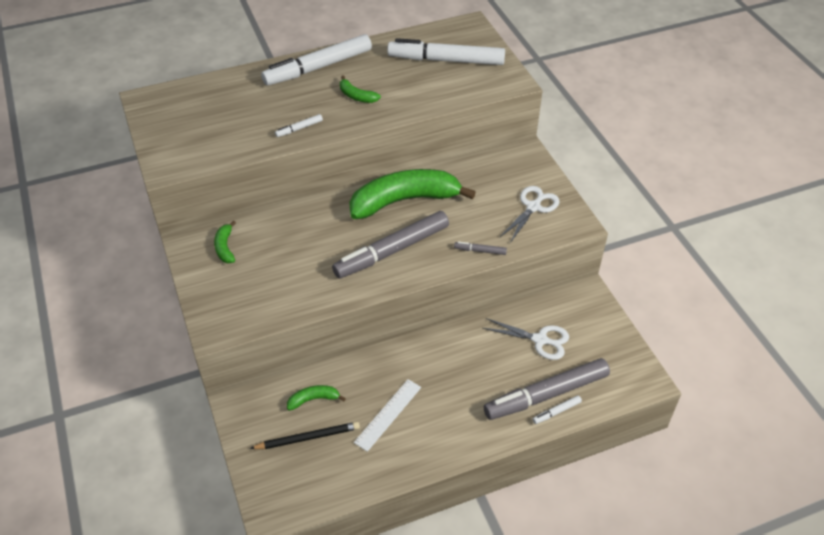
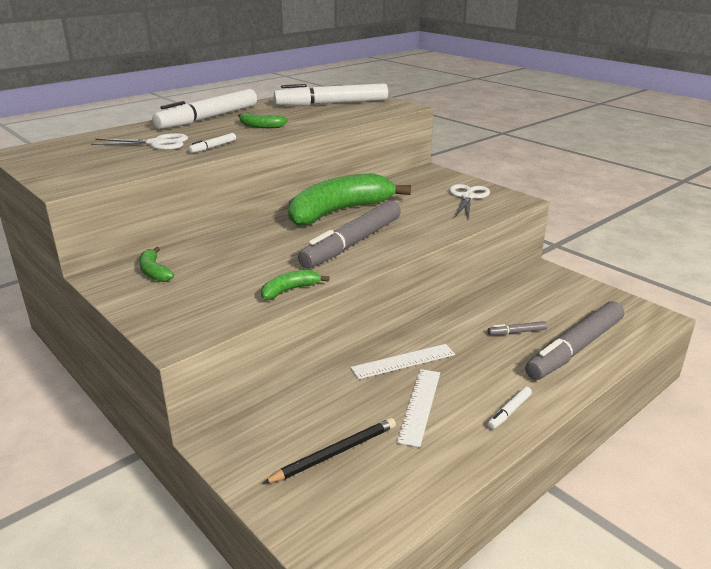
camera: 20 degrees left, 20 degrees down
(313, 399) = (319, 414): green banana -> green banana (290, 290)
(400, 366) = (403, 361): none -> white ruler
(480, 251) = (443, 229): grey marker -> grey marker (517, 332)
(540, 340) = (531, 310): white scissors -> white scissors (157, 143)
(556, 412) = (598, 359): white marker -> white marker (509, 412)

